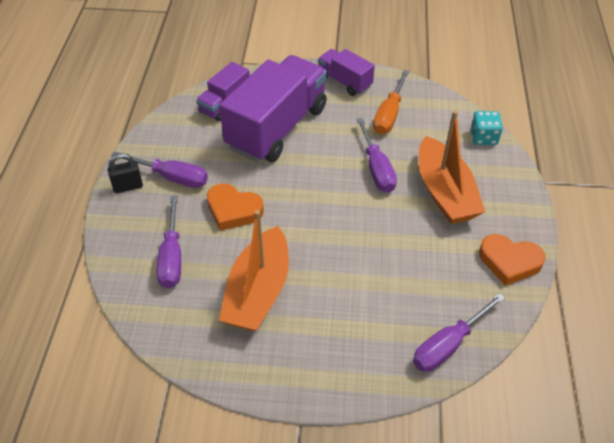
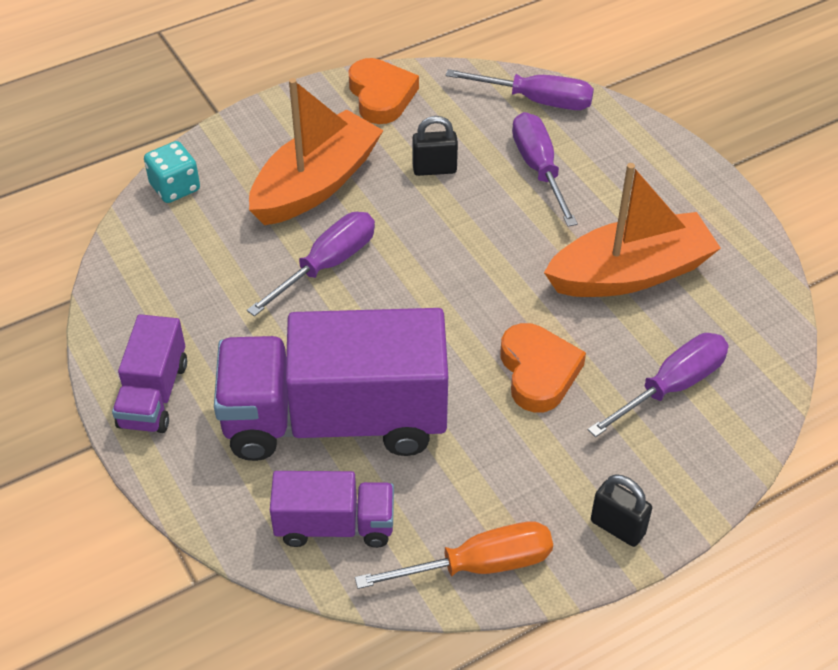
camera: 125 degrees left, 0 degrees up
(172, 177) = (549, 483): purple screwdriver -> purple screwdriver (538, 168)
(389, 115) = (199, 302): orange screwdriver -> orange screwdriver (479, 565)
(418, 251) = (434, 169): none -> black padlock

